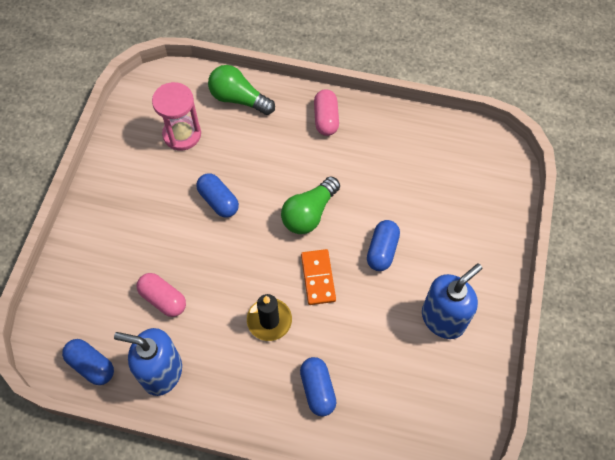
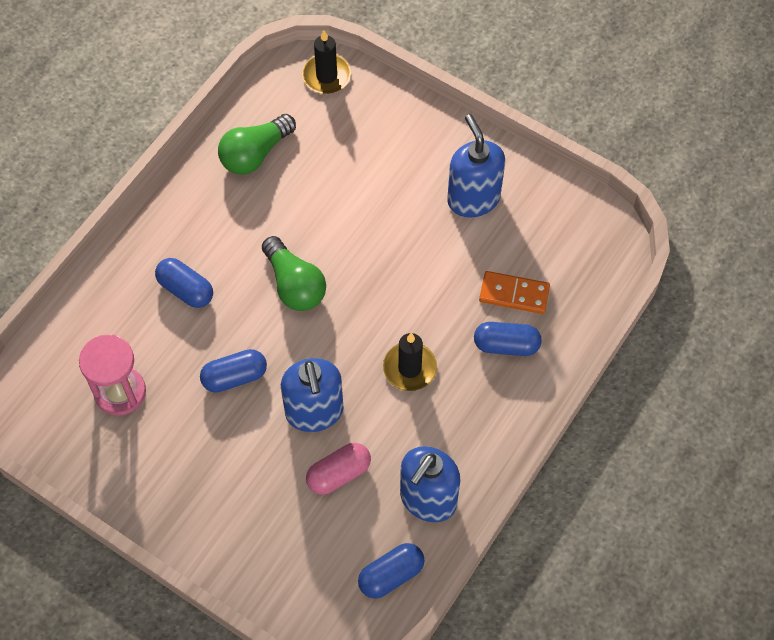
camera: 70 degrees left, 0 degrees up
(208, 264) = (314, 412): none -> blue soap dispenser
(239, 99) = (99, 311): green light bulb -> green light bulb (255, 154)
(318, 278) = (378, 302): orange domino -> orange domino (514, 294)
(326, 119) = (175, 225): pink capsule -> none
(382, 250) = (372, 227): blue capsule -> blue capsule (186, 289)
(503, 171) = (326, 76): none -> black candle

